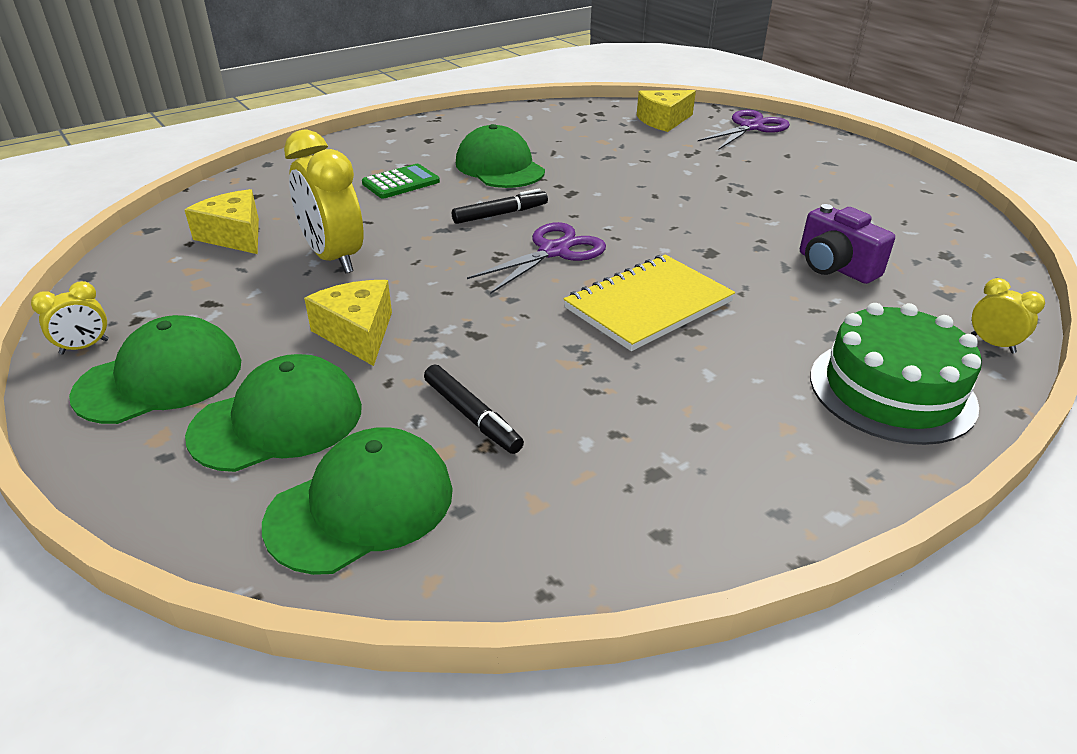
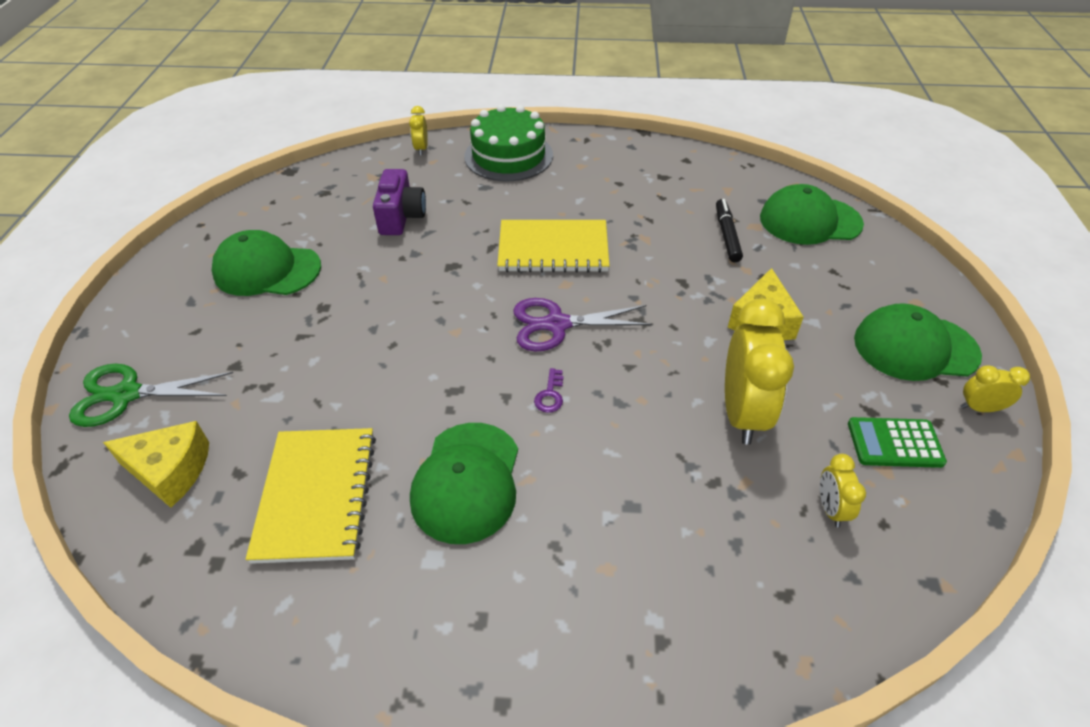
camera: 140 degrees left, 10 degrees up
(235, 235) = (830, 509): yellow cheese -> yellow clock
(278, 421) = (839, 281): green cap -> green cap (267, 270)
(401, 182) = (599, 516): green calculator -> green calculator (894, 443)
(500, 214) = (550, 395): black marker -> purple key
(574, 138) = (316, 495): none -> yellow notebook
(751, 127) = (126, 395): purple scissors -> green scissors

